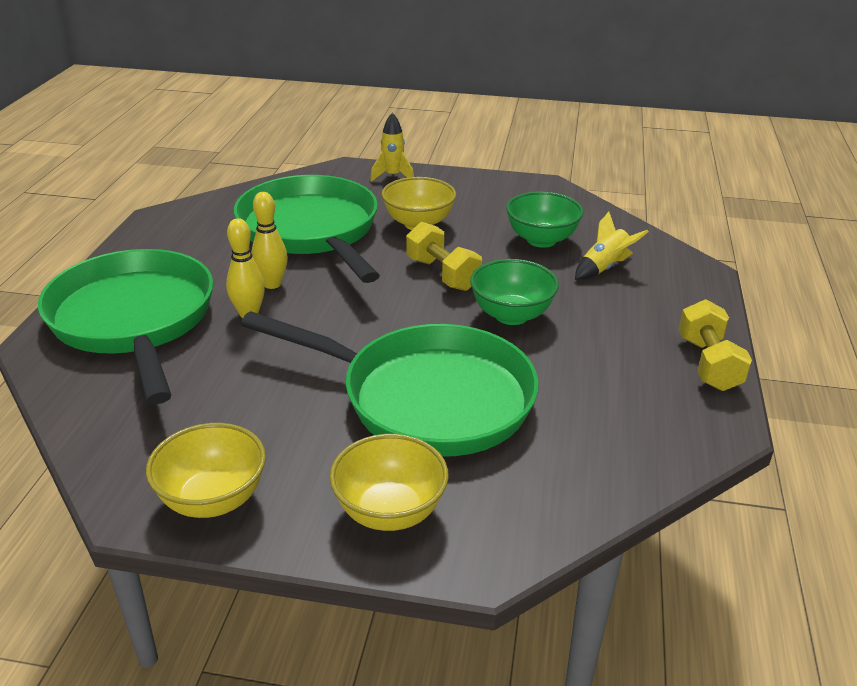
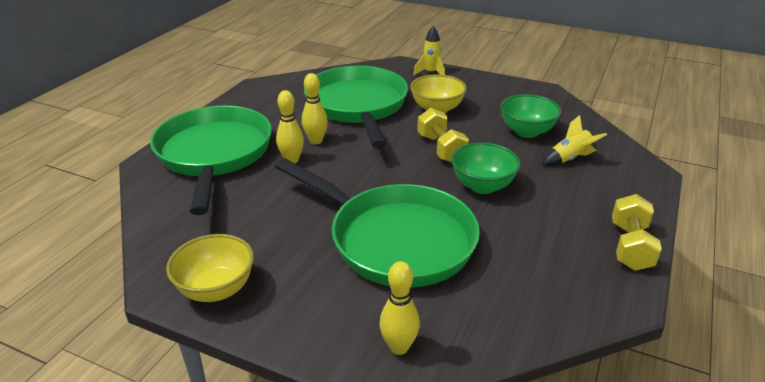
camera: 15 degrees right, 0 degrees up
(389, 511) = (336, 321): yellow bowl -> none
(481, 529) = (399, 347): none -> yellow bowling pin

